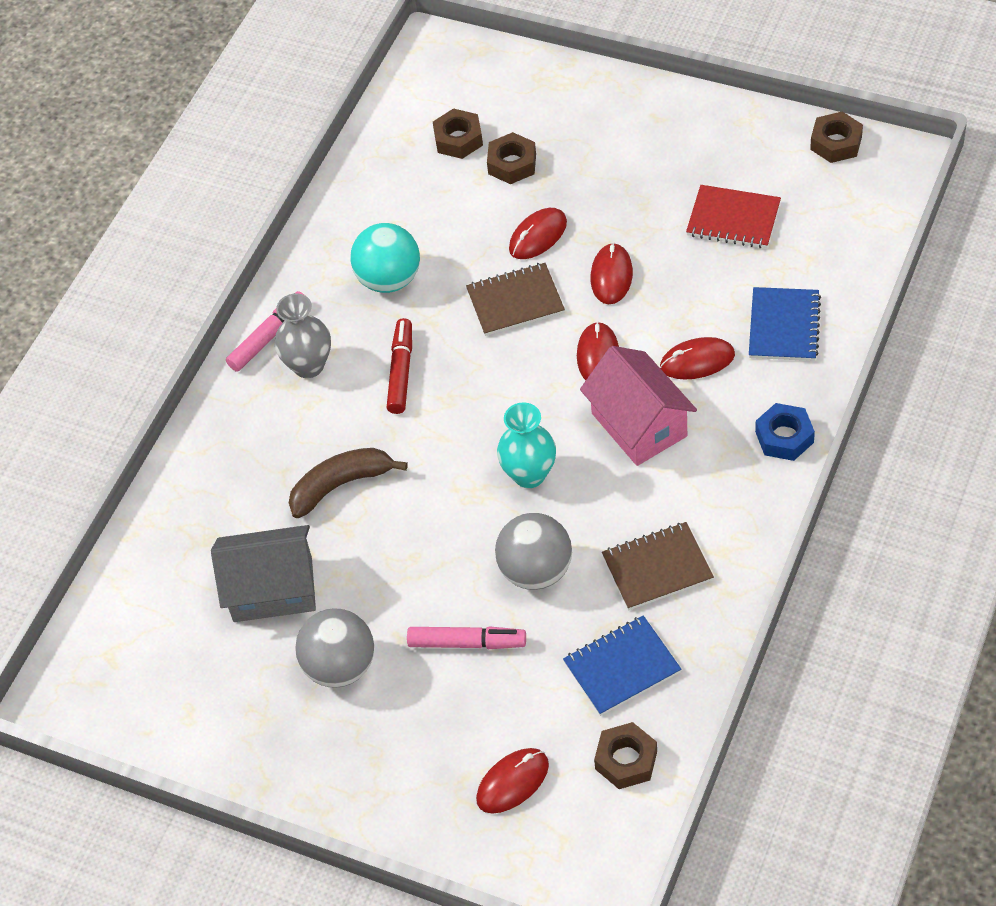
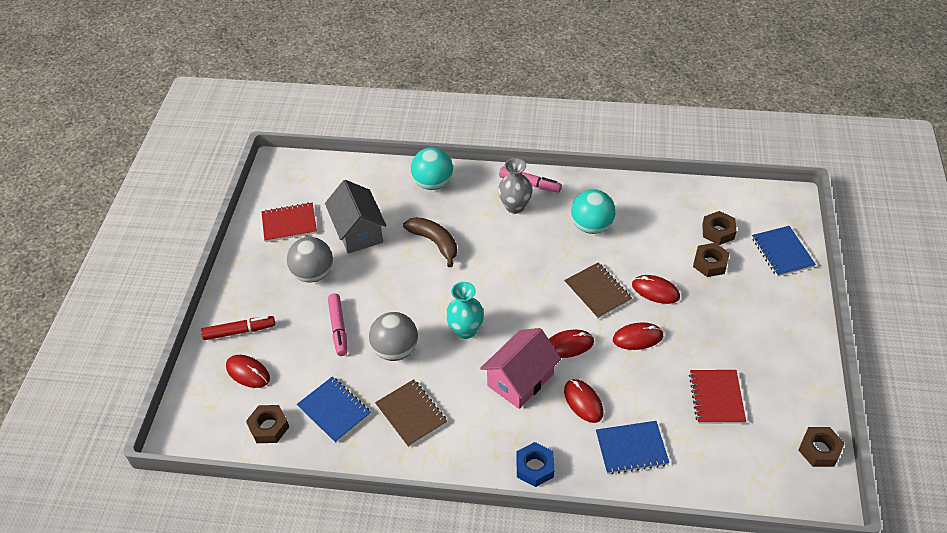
camera: 70 degrees right, 5 degrees down
(209, 466) = (433, 183): none -> turquoise ball
(211, 691) = (289, 224): none -> red notebook
(401, 372) = (524, 249): red marker -> red marker (239, 331)
(522, 83) = (782, 252): none -> blue notebook

